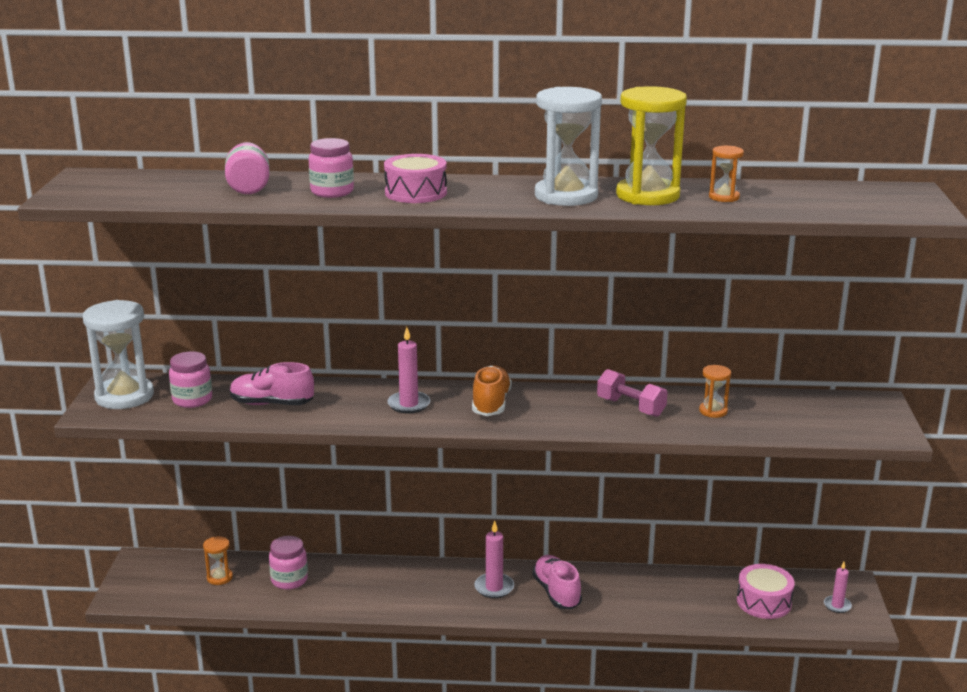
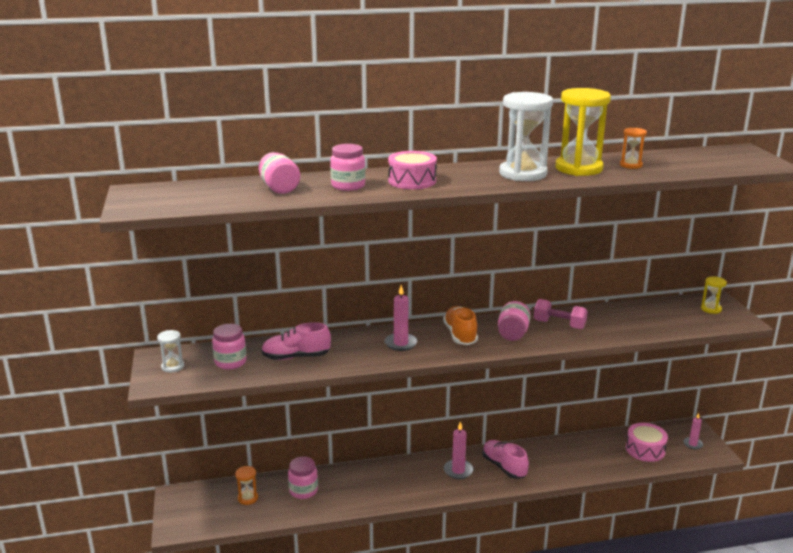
camera: 15 degrees left, 0 degrees up
(124, 396) = (172, 366): white hourglass -> white hourglass, size x0.48
(560, 411) = (513, 334): none -> pink jar
(713, 411) = (616, 320): orange hourglass -> none
(860, 413) = (711, 309): none -> yellow hourglass

